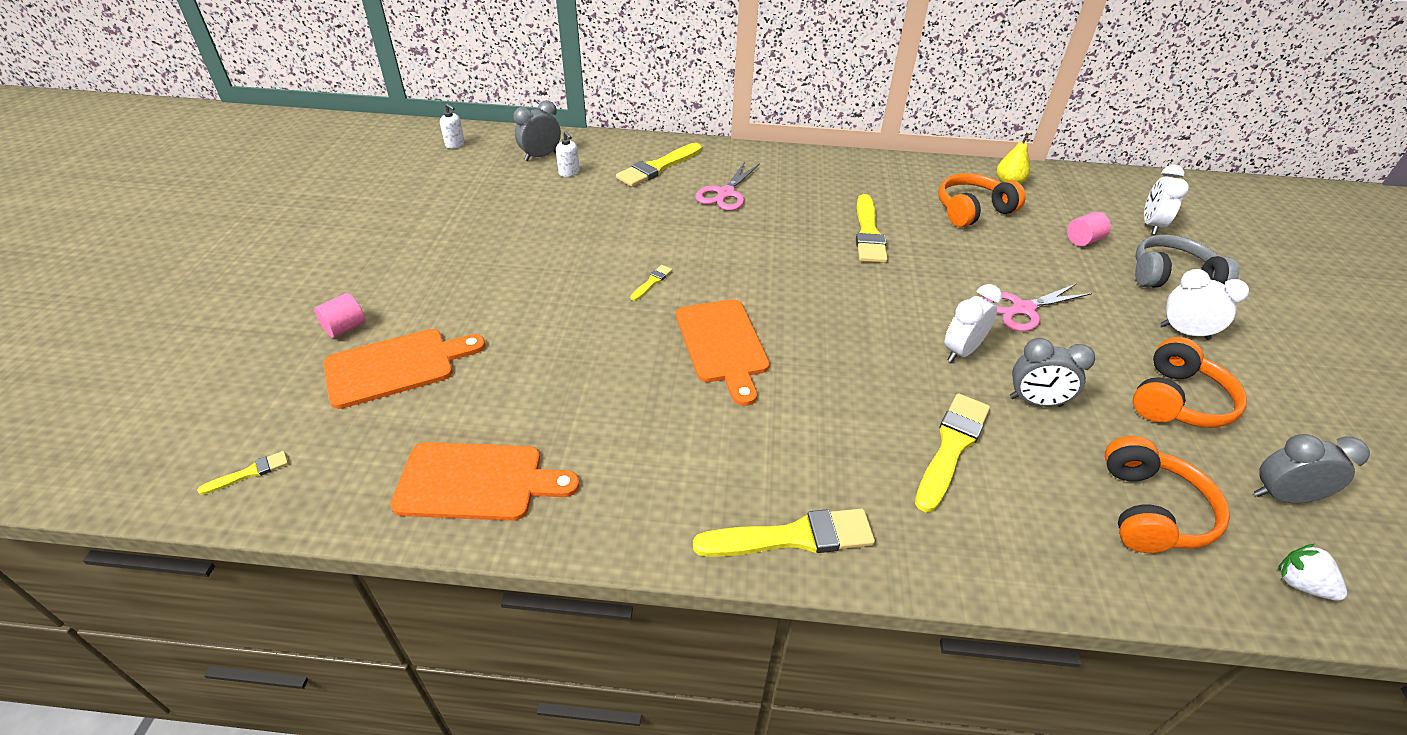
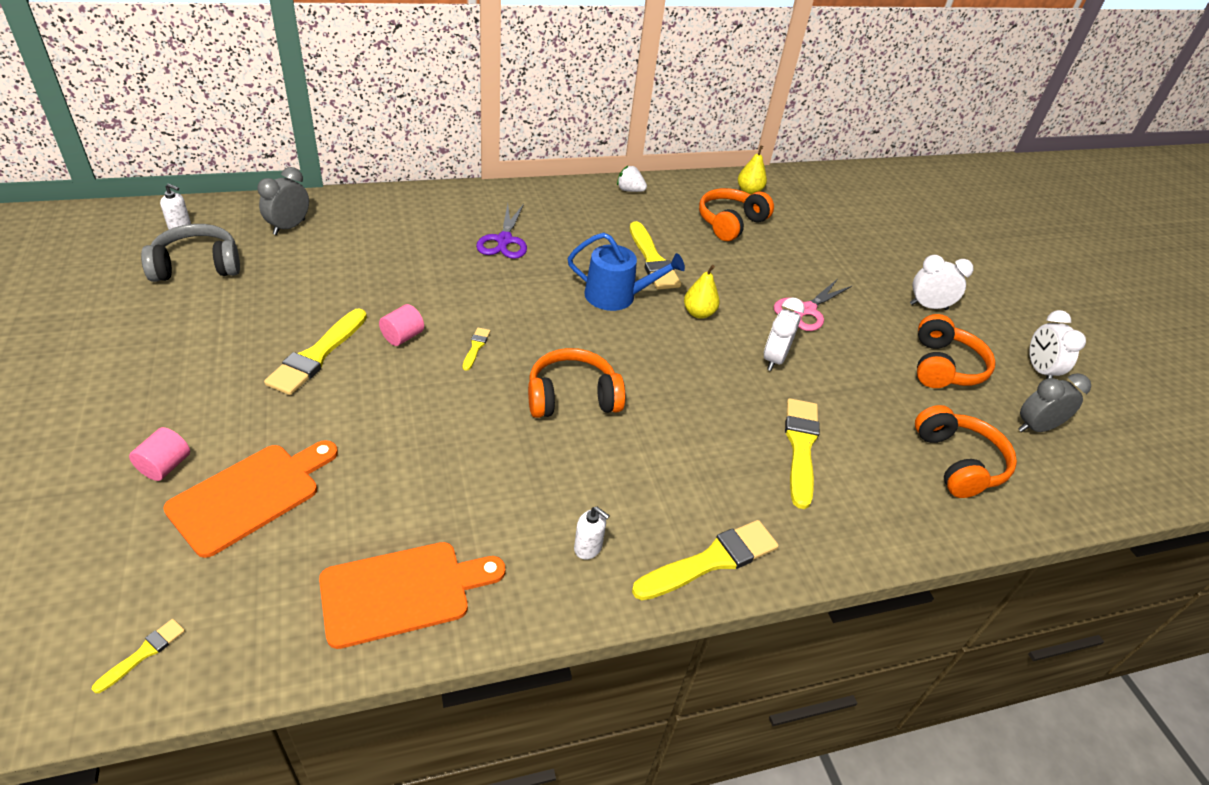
camera: 25 degrees left, 0 degrees up
(569, 173) = (331, 242): white soap dispenser -> white soap dispenser (588, 547)
(658, 167) = (423, 222): yellow brush -> yellow brush (317, 355)
(722, 345) = (572, 397): orange cutting board -> orange headphones
(725, 193) = (504, 240): pink scissors -> purple scissors
(814, 260) = (616, 296): none -> blue watering can
(895, 291) = (698, 313): none -> yellow pear
(1035, 402) = (846, 391): grey clock -> none
(1083, 240) = (827, 237): pink cylinder -> pink cylinder (402, 337)
(1150, 225) = (871, 214): white clock -> white clock (1039, 370)
(1172, 277) = (903, 259): grey headphones -> grey headphones (197, 266)
(1300, 584) = (1068, 492): white strawberry -> white strawberry (630, 190)

